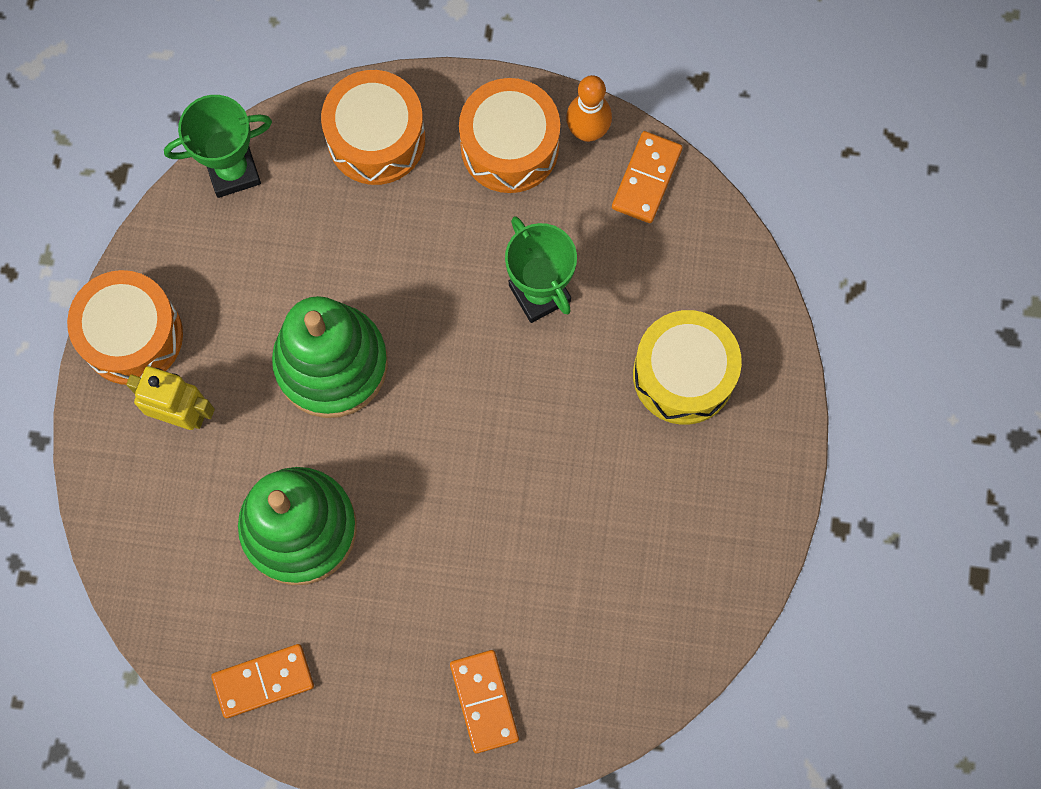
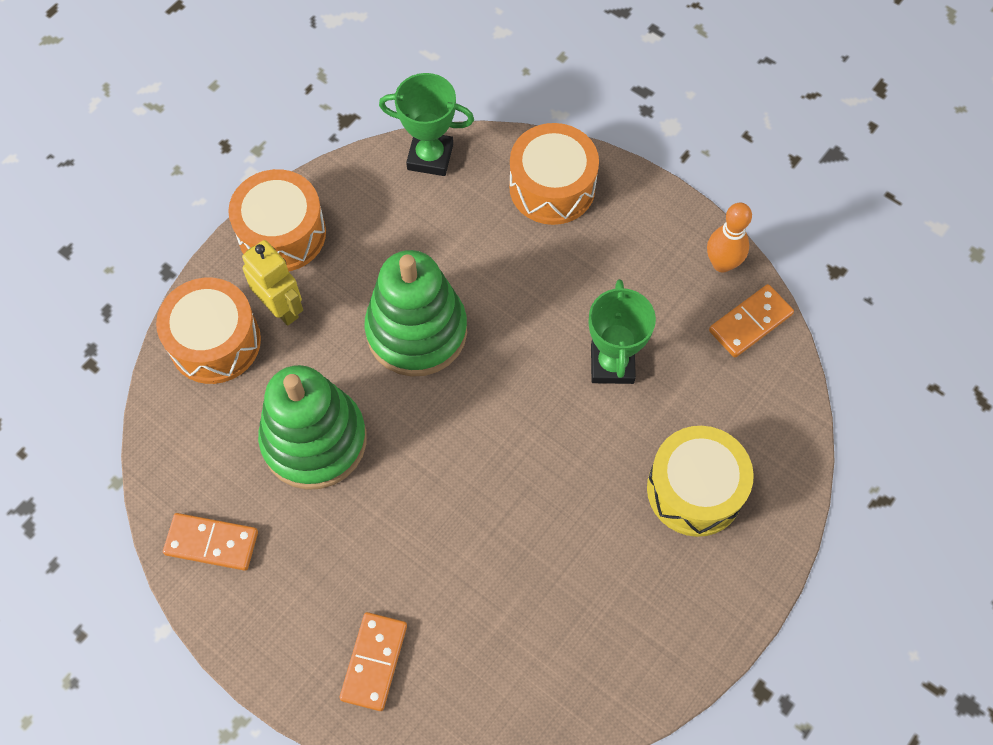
camera: 30 degrees right, 10 degrees down
(509, 146) = (653, 244): orange drum -> orange drum (215, 342)

